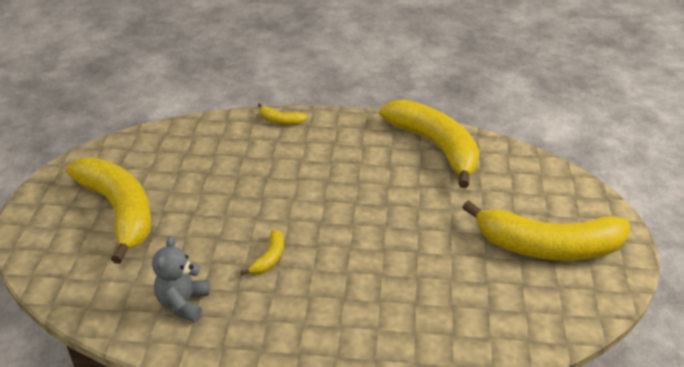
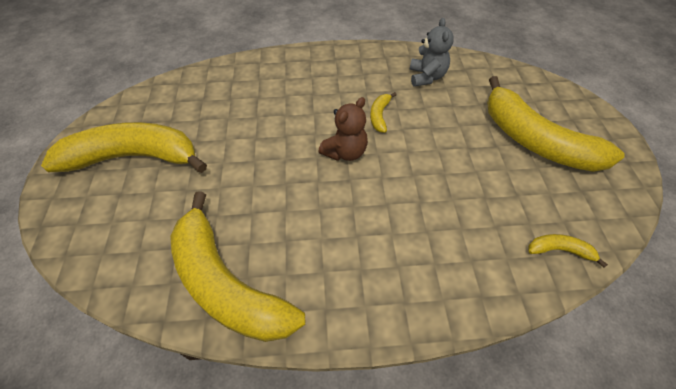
camera: 170 degrees right, 15 degrees up
(280, 120) = (447, 306): yellow banana -> yellow banana (559, 250)
(321, 224) = (345, 152): none -> brown teddy bear

